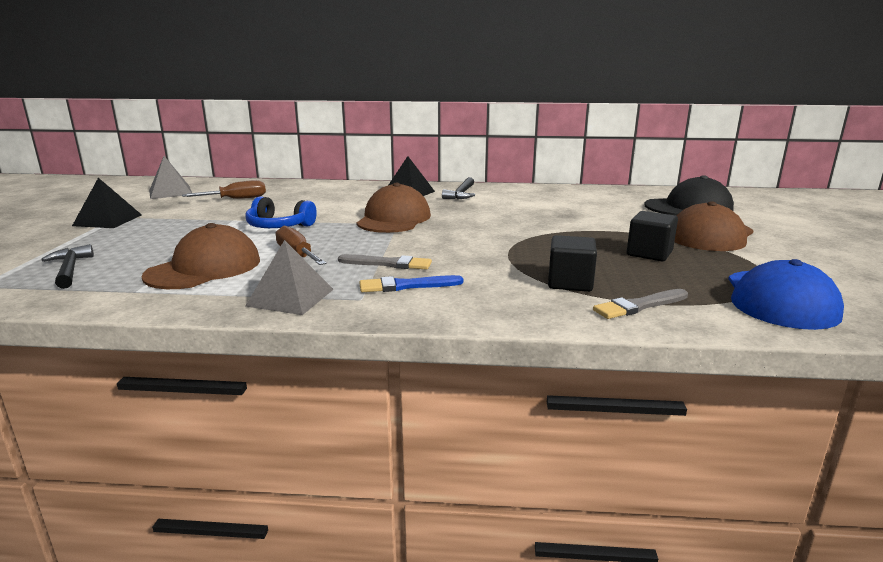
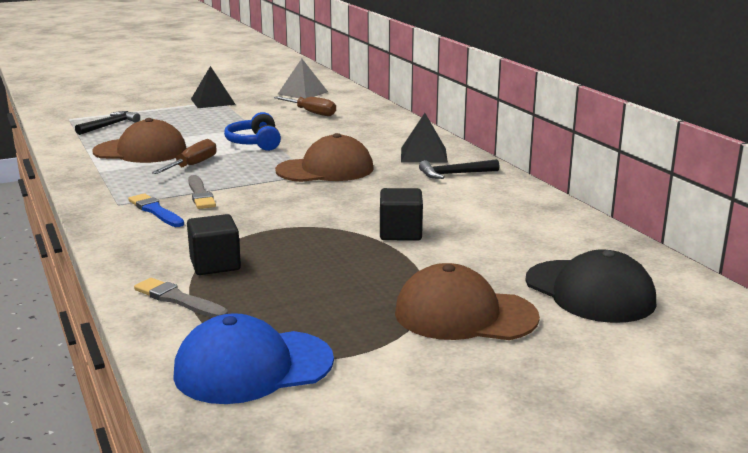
camera: 60 degrees right, 0 degrees up
(290, 297) = (105, 186): grey pyramid -> none
(649, 253) = (345, 288): black cube -> black cube (400, 233)

